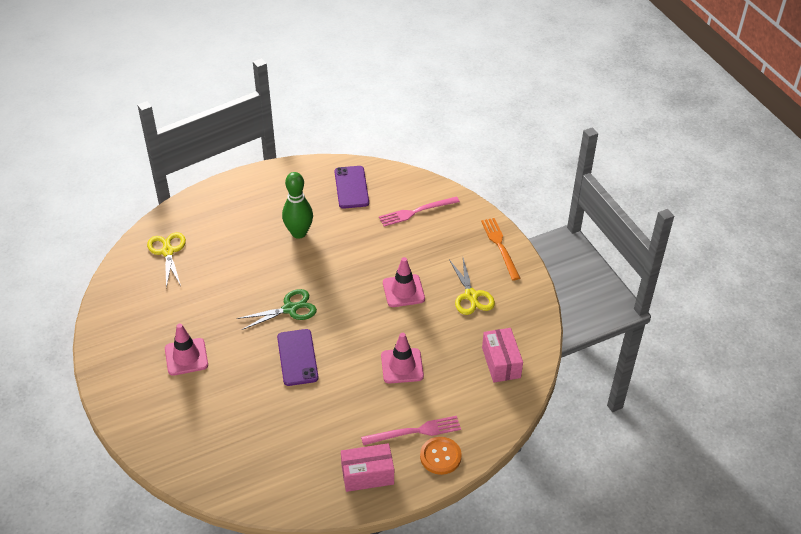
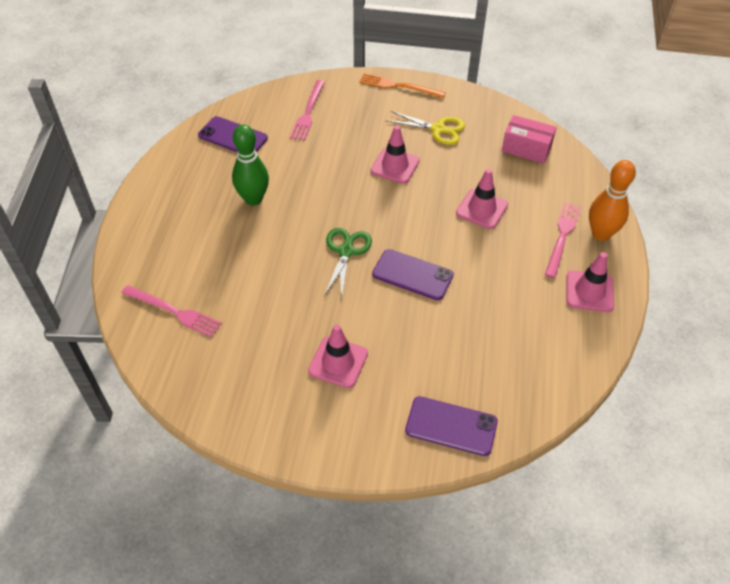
camera: 55 degrees left, 5 degrees up
(168, 252) = (173, 311): yellow scissors -> pink fork
(175, 445) = (451, 426): none -> purple phone
(367, 475) = (589, 291): pink box -> pink traffic cone
(440, 456) = (601, 234): orange button -> orange bowling pin

